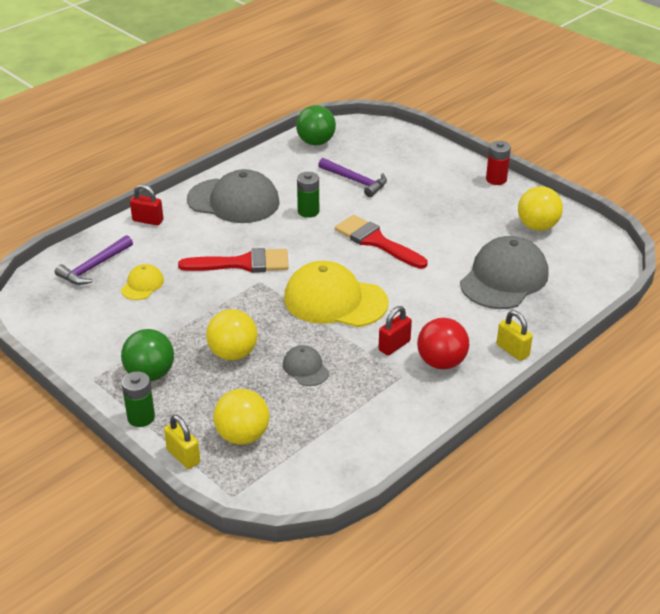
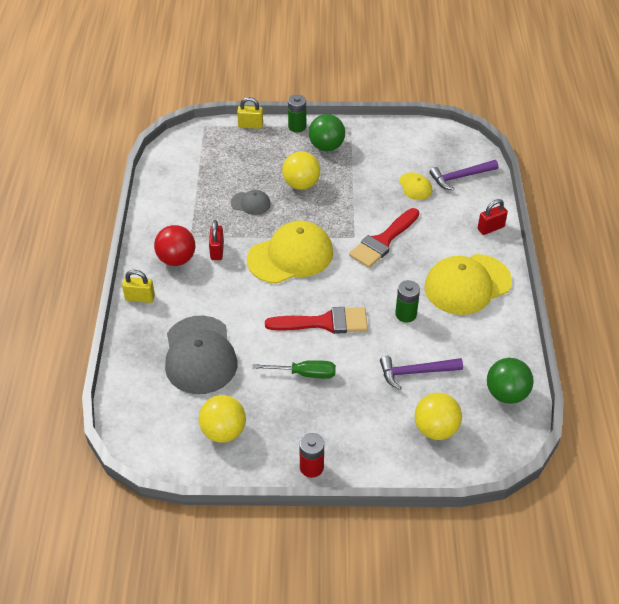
camera: 135 degrees right, 10 degrees up
(94, 267) = (460, 177): purple hammer -> purple hammer turned 105 degrees counterclockwise
(234, 201) = (467, 284): grey cap -> yellow cap
(242, 436) = (235, 151): yellow ball -> yellow ball (435, 429)
(435, 223) = (305, 374): none -> green screwdriver

